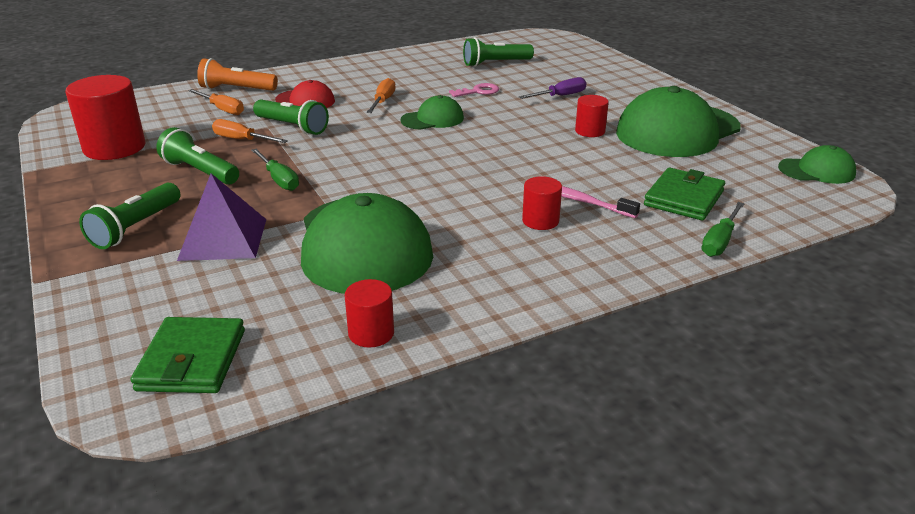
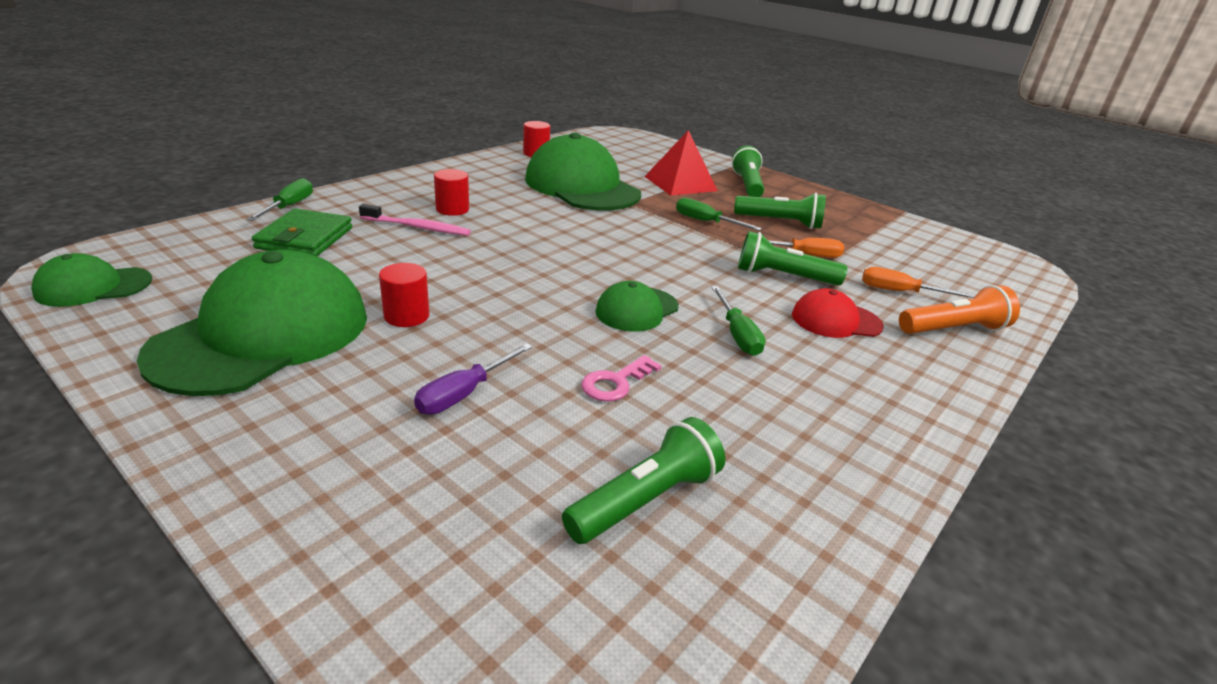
camera: 155 degrees right, 0 degrees up
(114, 148) = (893, 235): red cylinder -> none
(192, 360) = (615, 143): green wallet -> none
(223, 239) = (680, 183): purple pyramid -> red pyramid
(383, 101) = (737, 334): orange screwdriver -> green screwdriver

